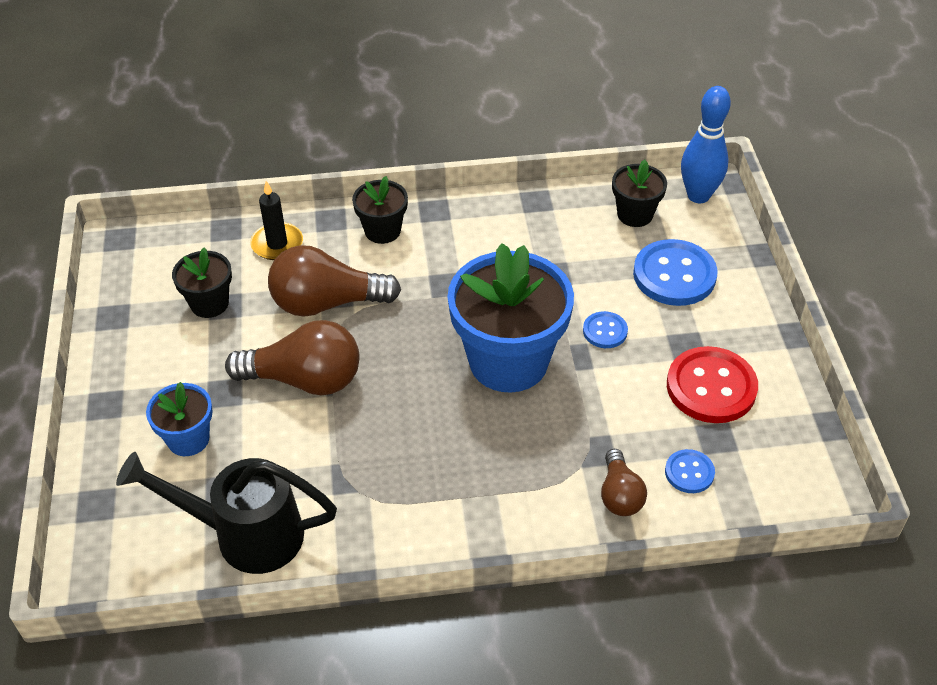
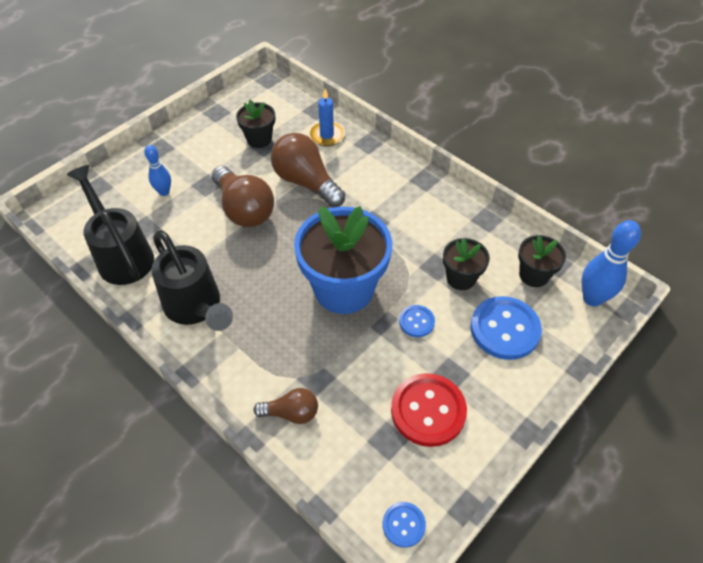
camera: 50 degrees right, 5 degrees up
(188, 439) = (164, 192): blue flower pot -> blue bowling pin
(277, 244) = (326, 135): black candle -> blue candle
(382, 231) = (383, 169): black flower pot -> black flower pot (461, 278)
(402, 503) = (196, 307): none -> black watering can
(619, 495) = (291, 413): brown light bulb -> brown light bulb turned 135 degrees counterclockwise
(689, 472) = (343, 442): blue button -> blue button (403, 525)

